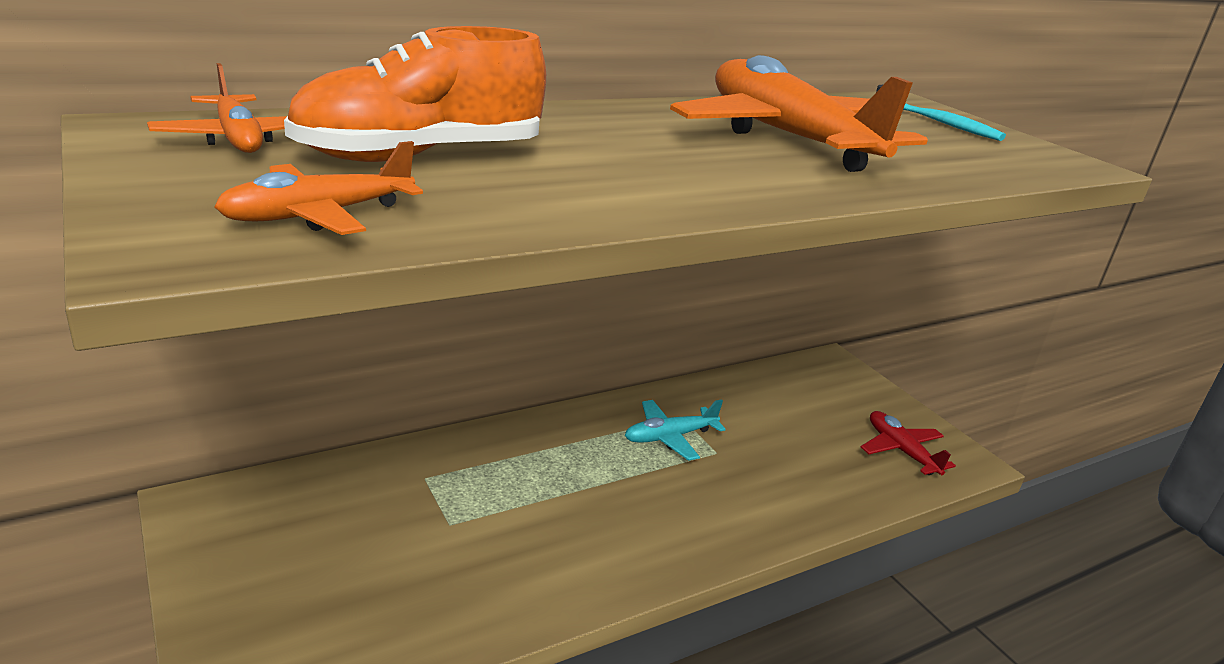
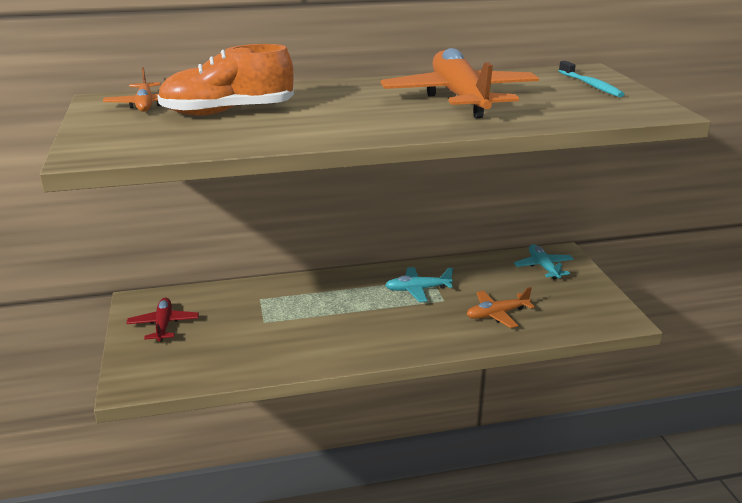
camera: 20 degrees right, 0 degrees up
(319, 215) = (157, 140): orange plane -> orange plane (497, 314)
(821, 385) = (543, 267): none -> turquoise plane
(901, 450) = (576, 309): red plane -> red plane (163, 325)

